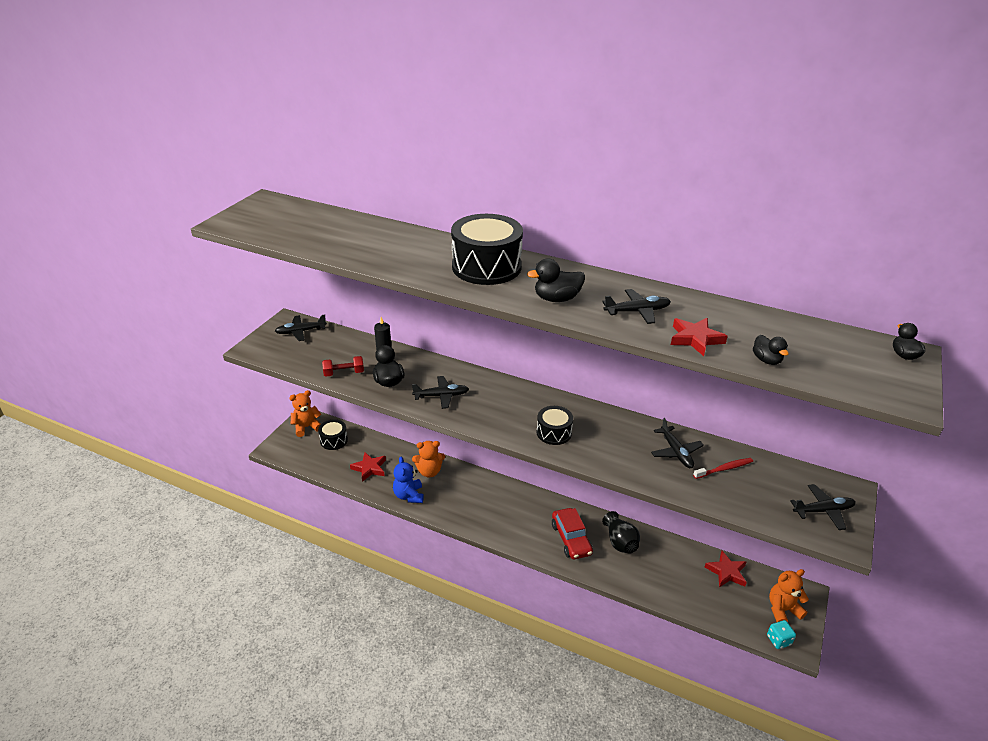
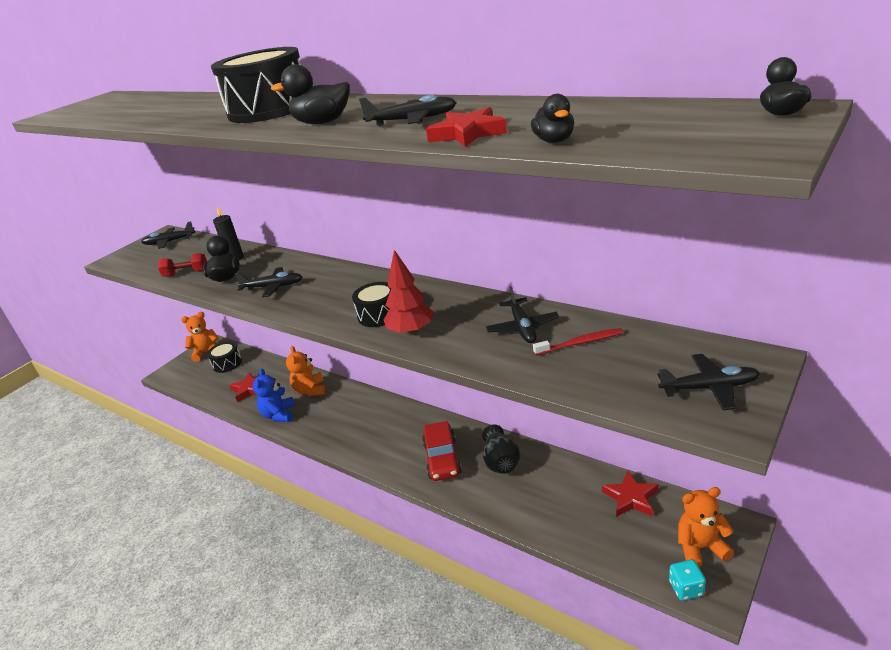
camera: 15 degrees right, 5 degrees down
(429, 471) = (310, 390): orange teddy bear -> orange teddy bear turned 75 degrees clockwise
(589, 451) = (411, 332): none -> red tree

